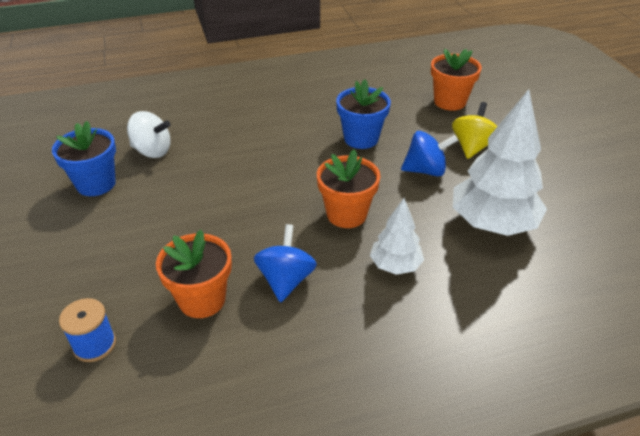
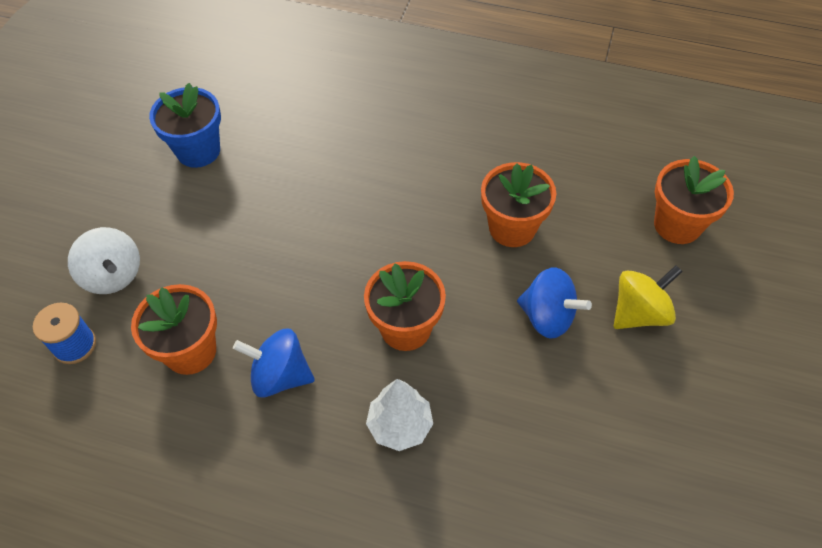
camera: 35 degrees right, 15 degrees up
(152, 151) = (278, 132): white spinning top -> white spinning top (113, 275)
(286, 280) = (280, 375): blue spinning top -> blue spinning top turned 120 degrees counterclockwise
(361, 138) = (512, 228): blue flower pot -> orange flower pot
(492, 224) = (557, 438): white tree -> none

